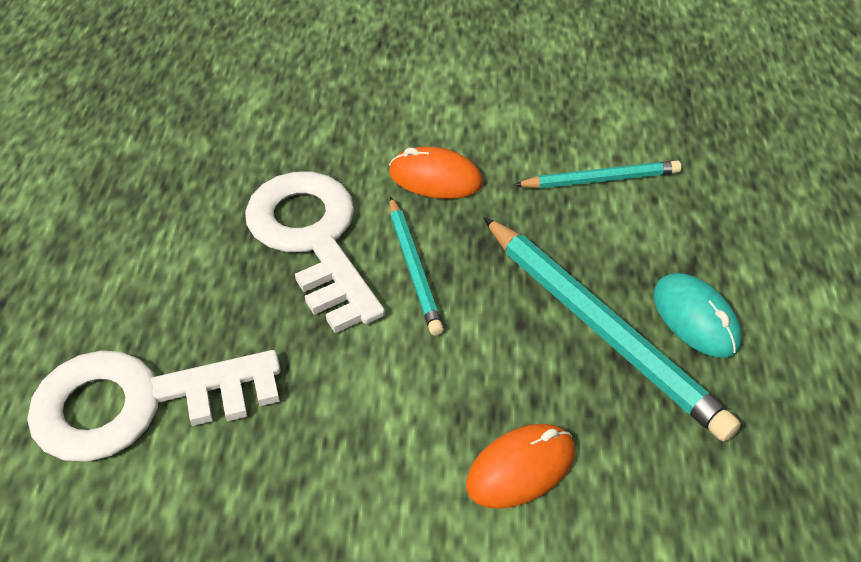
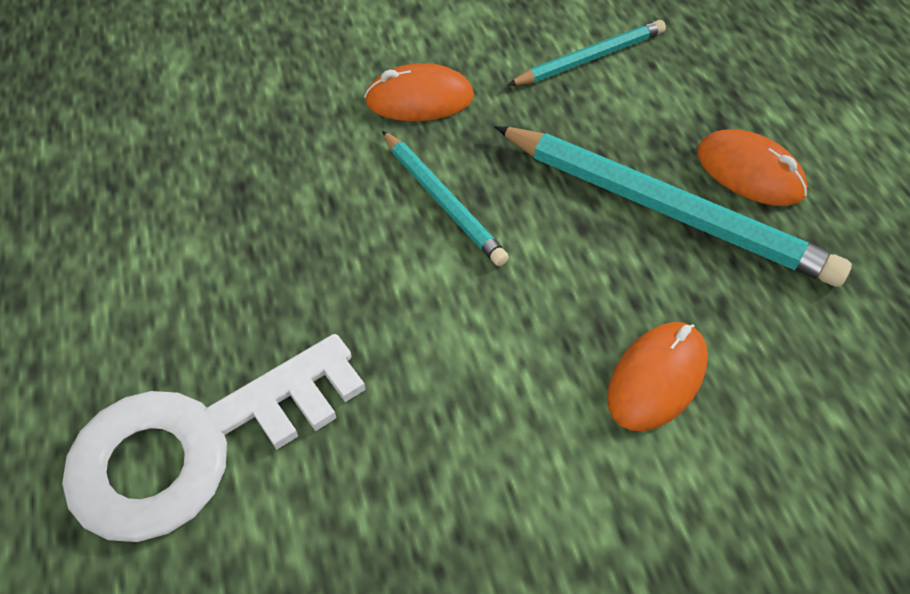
camera: 20 degrees left, 5 degrees up
(312, 239) = (315, 199): white key -> none
(695, 318) = (749, 173): turquoise mouse -> orange mouse

